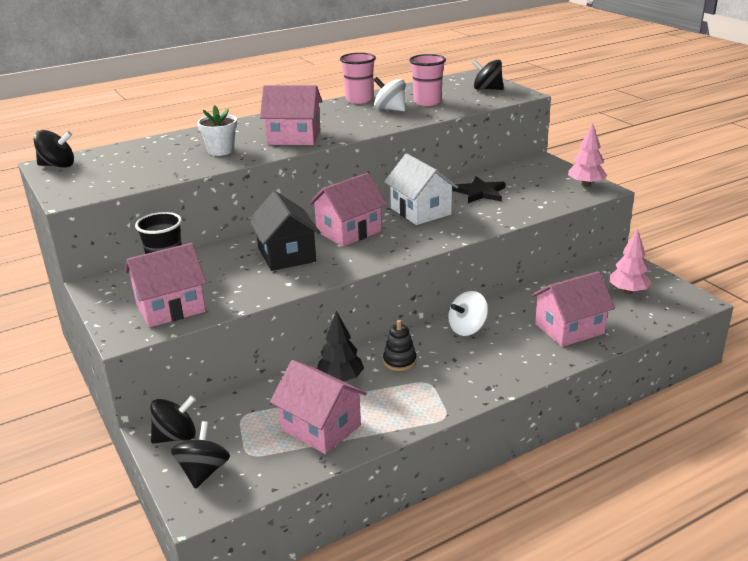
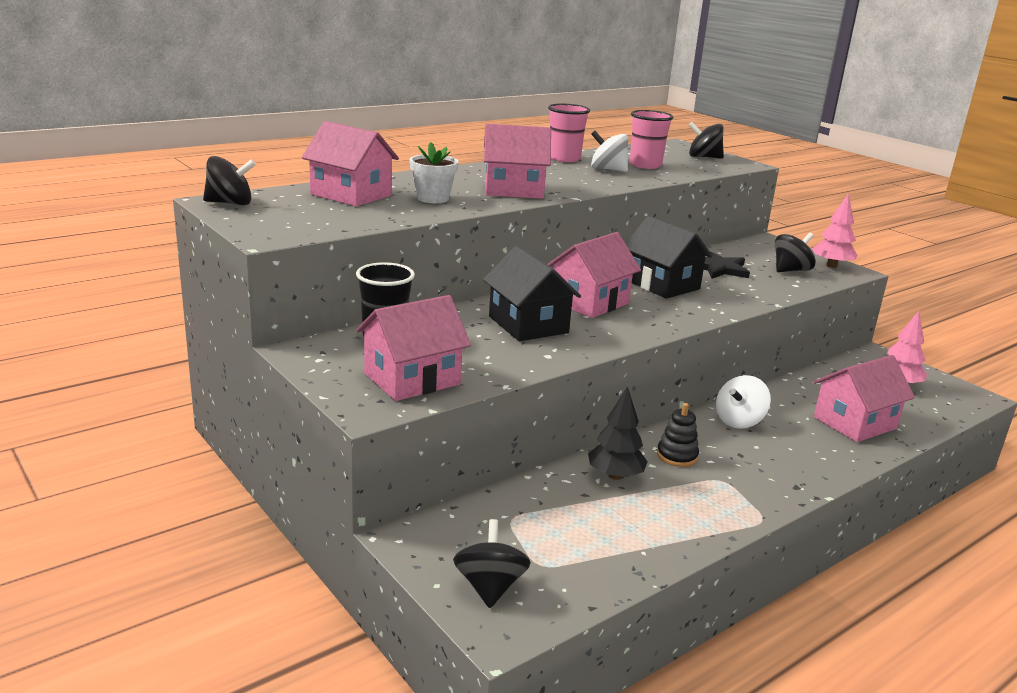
camera: 10 degrees left, 5 degrees down
(176, 436) = (435, 544): black spinning top -> black spinning top (790, 270)
(320, 427) = (617, 532): pink house -> pink house (351, 195)
(420, 211) = (662, 284): white house -> black house

